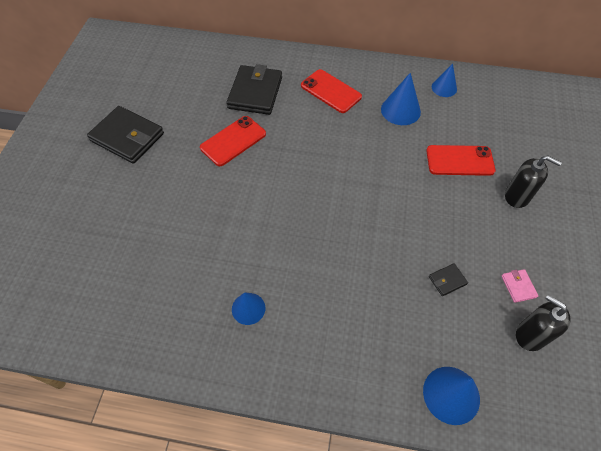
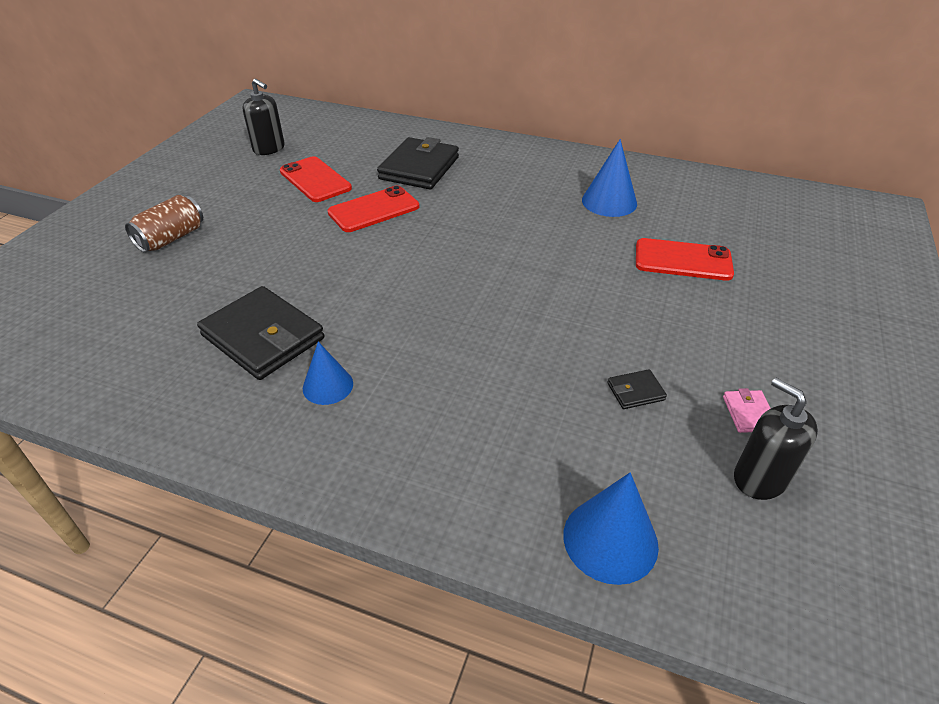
camera: 10 degrees right, 15 degrees down
(90, 191) = (171, 238): none -> brown can
(127, 137) = (241, 193): black wallet -> black wallet (263, 337)
(331, 91) = (518, 175): red phone -> red phone (315, 180)
(444, 88) = (675, 185): blue cone -> none
(517, 196) = (763, 307): black soap dispenser -> black soap dispenser (269, 149)

